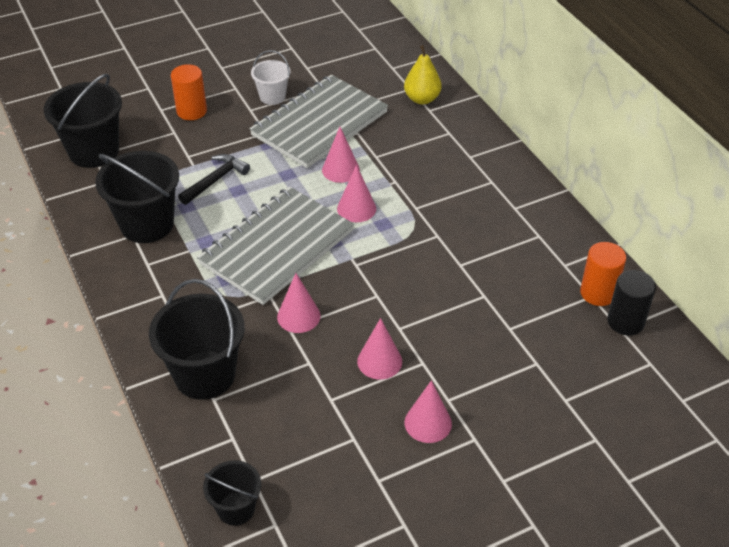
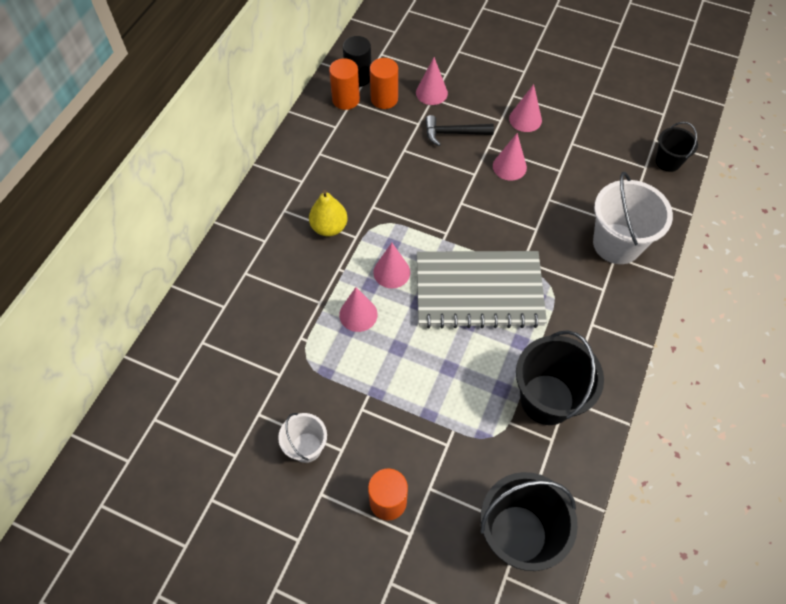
camera: 130 degrees left, 15 degrees up
(205, 375) = (617, 243): black bucket -> white bucket
(215, 180) = (454, 395): black hammer -> black hammer (454, 133)
(298, 316) = (522, 231): pink cone -> pink cone (431, 93)
(319, 124) = (313, 375): grey notebook -> none
(422, 99) = (211, 322): yellow pear -> yellow pear (329, 227)
(571, 323) = (384, 99): none -> orange cylinder

